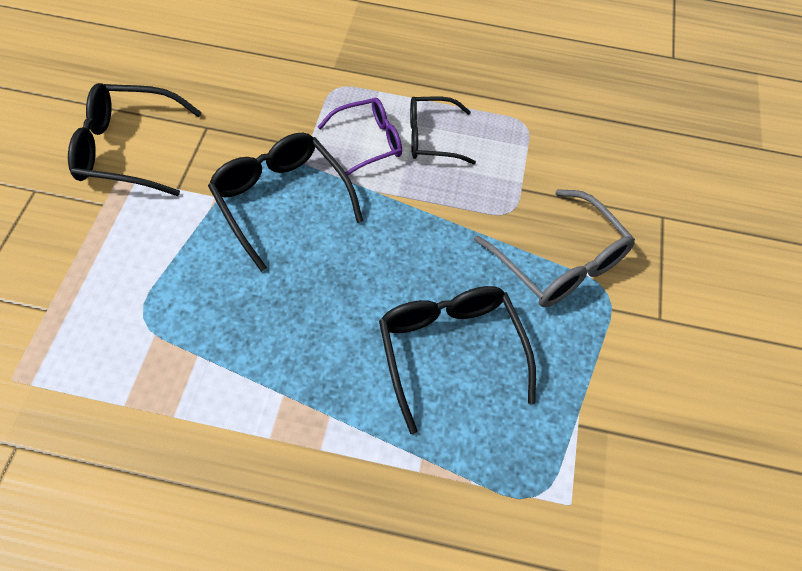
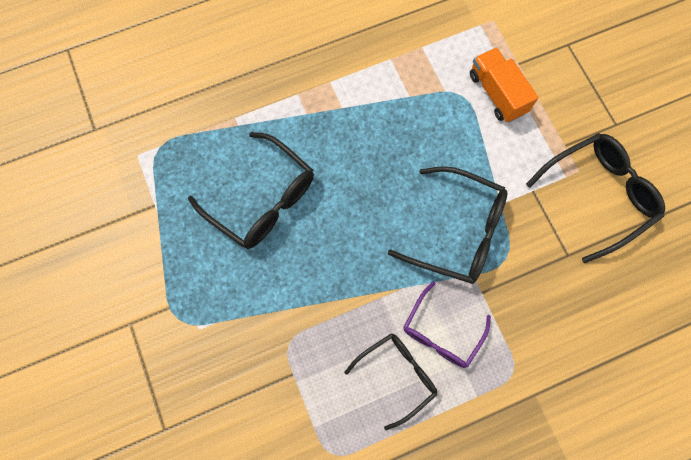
camera: 150 degrees right, 15 degrees up
(105, 294) = (497, 93): none -> orange truck
(560, 262) = (226, 322): grey glasses -> none

